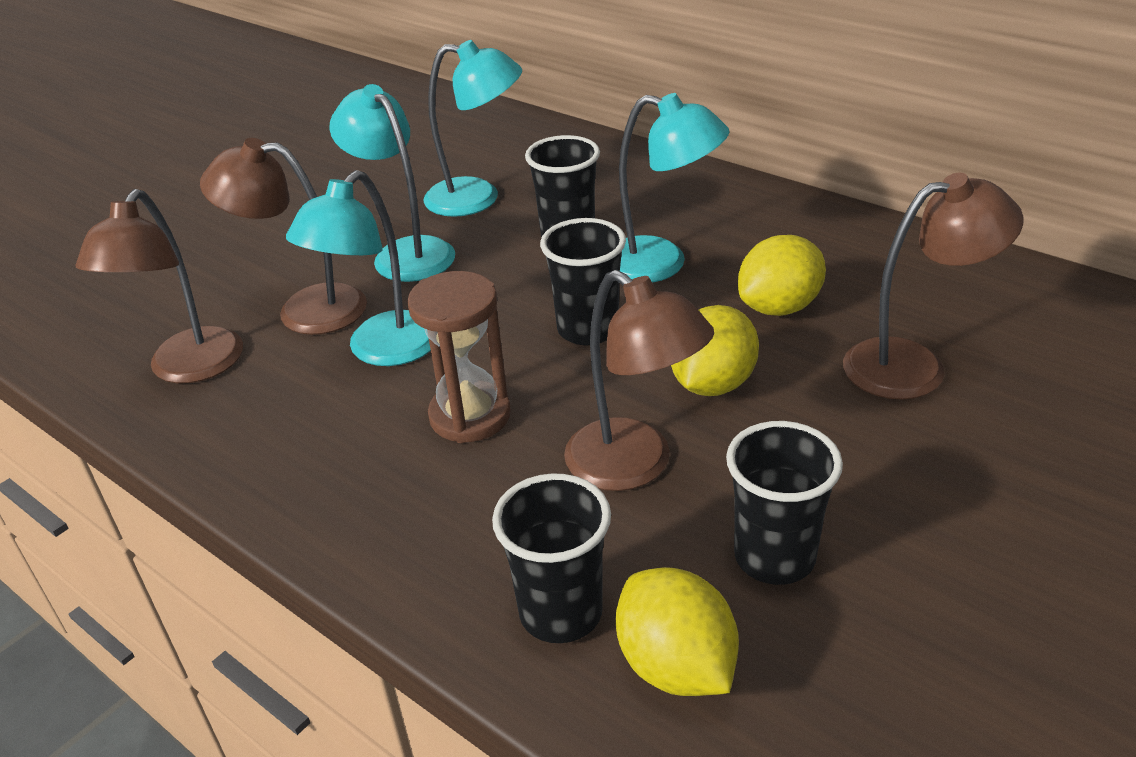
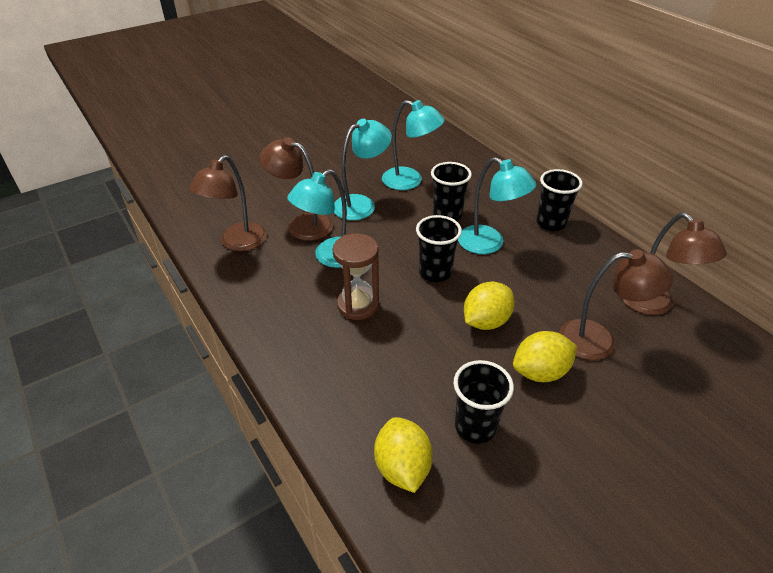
camera: 15 degrees right, 5 degrees up
(405, 253) = (361, 204): turquoise lamp -> turquoise lamp turned 75 degrees clockwise
(561, 613) = (359, 423): black cup -> black cup (551, 223)
(634, 466) = (427, 356): brown lamp -> brown lamp (654, 304)
(779, 307) = (541, 286): yellow lemon -> yellow lemon (540, 372)

